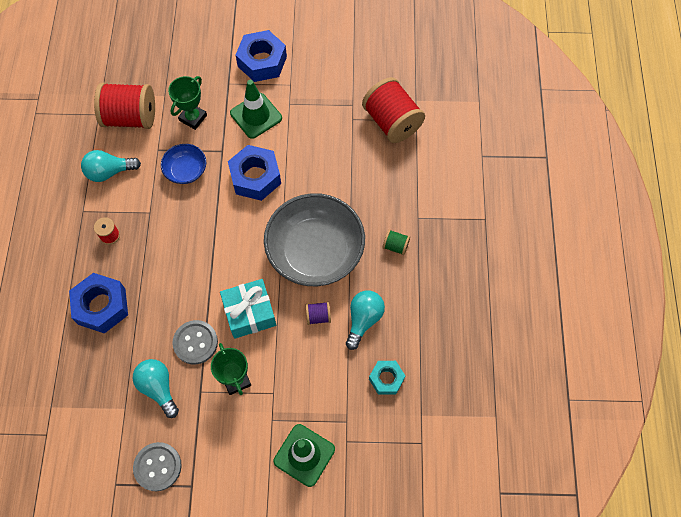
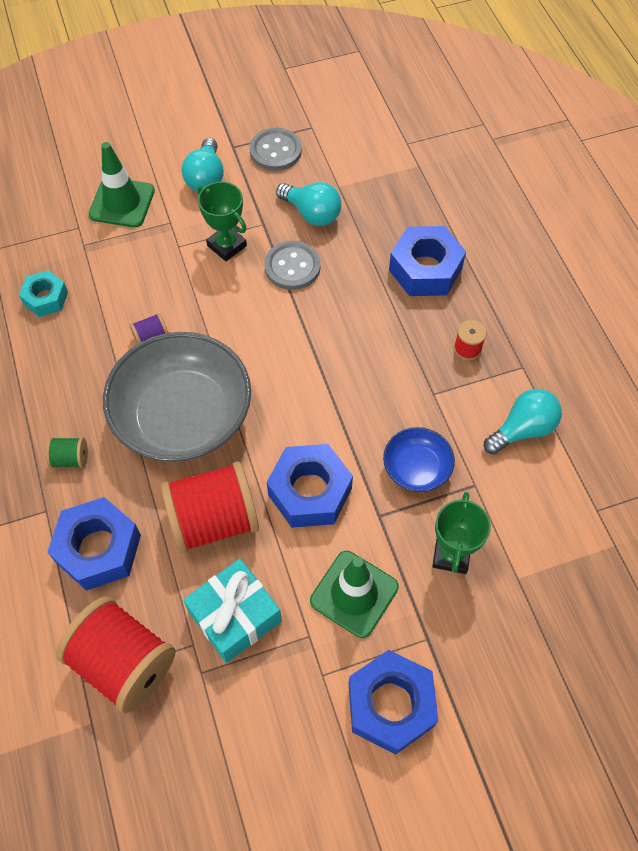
camera: 160 degrees right, 5 degrees down
(130, 117) = (546, 522): red spool -> red spool (214, 520)
(249, 313) = (241, 316): turquoise gift -> turquoise gift (235, 616)
(363, 320) = (91, 352): turquoise light bulb -> turquoise light bulb (206, 178)
(391, 185) = (98, 549): none -> blue nut

